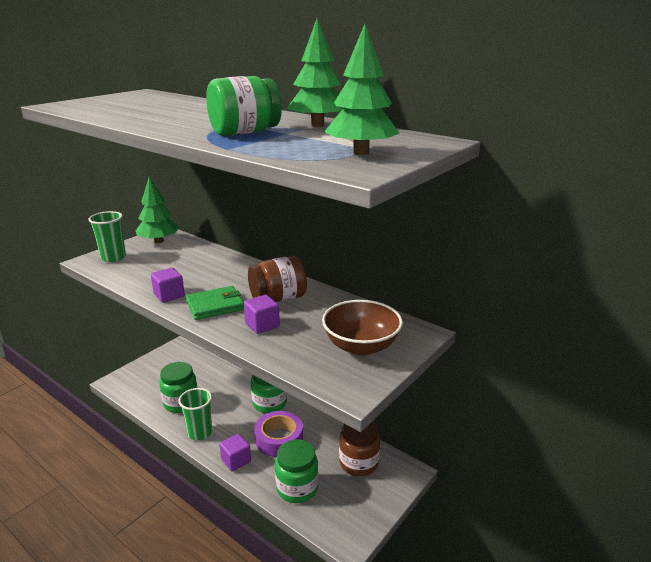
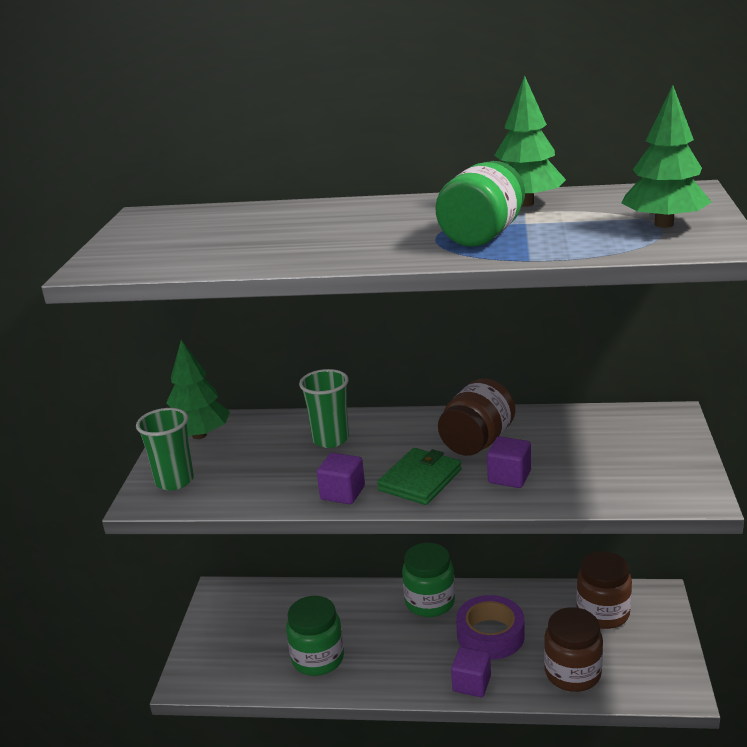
camera: 30 degrees left, 0 degrees up
(200, 433) = (388, 678): green cup -> green cup (330, 439)
(297, 488) = (572, 673): green jar -> brown jar
(361, 346) = (640, 453): brown bowl -> none

